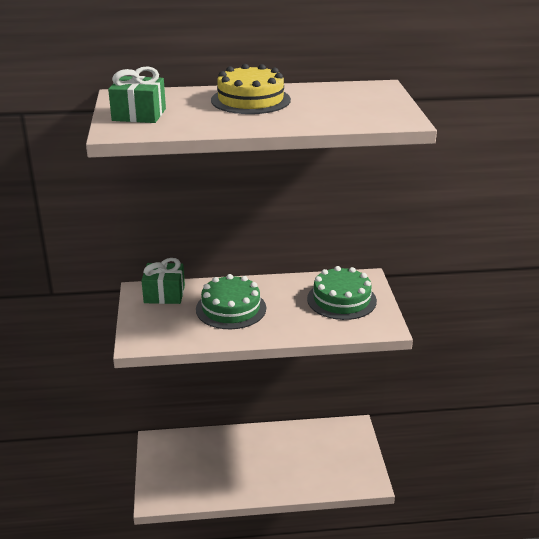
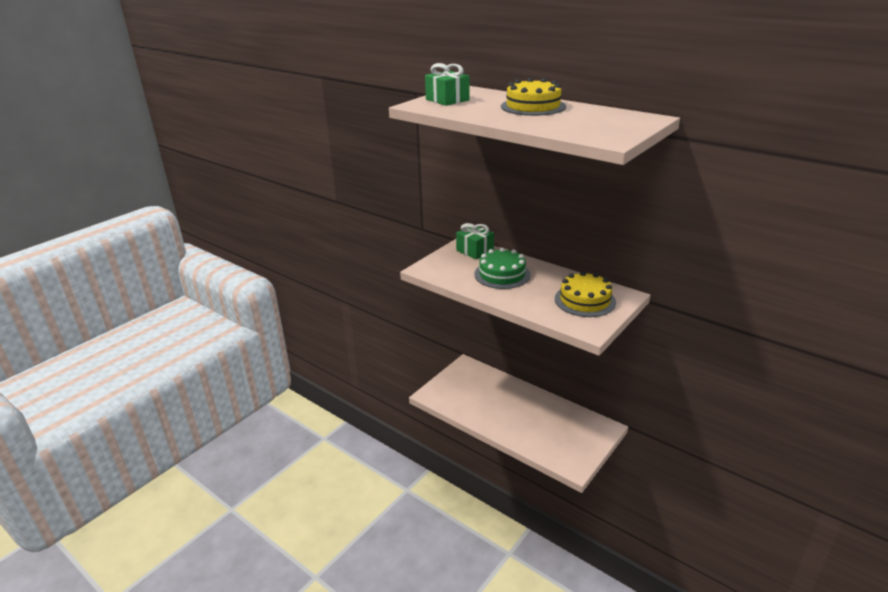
camera: 45 degrees right, 0 degrees up
(341, 300) = (585, 300): green cake -> yellow cake

